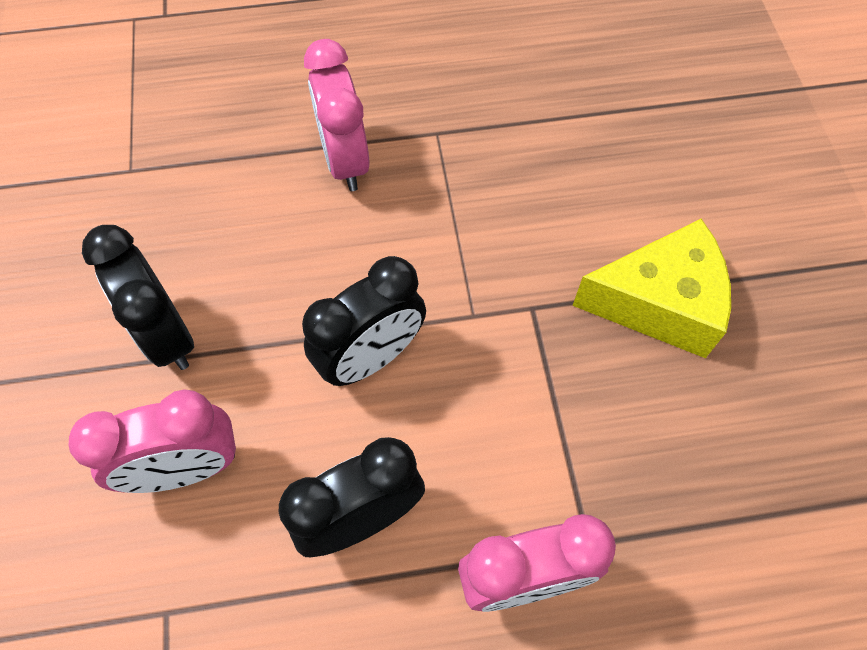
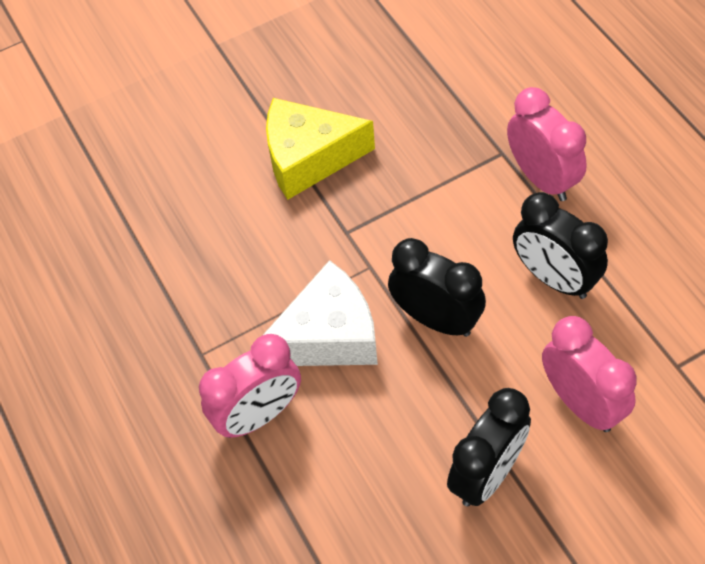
camera: 105 degrees left, 5 degrees down
(403, 246) = (328, 335): none -> white cheese
(659, 303) = (308, 158): yellow cheese -> yellow cheese turned 75 degrees counterclockwise

